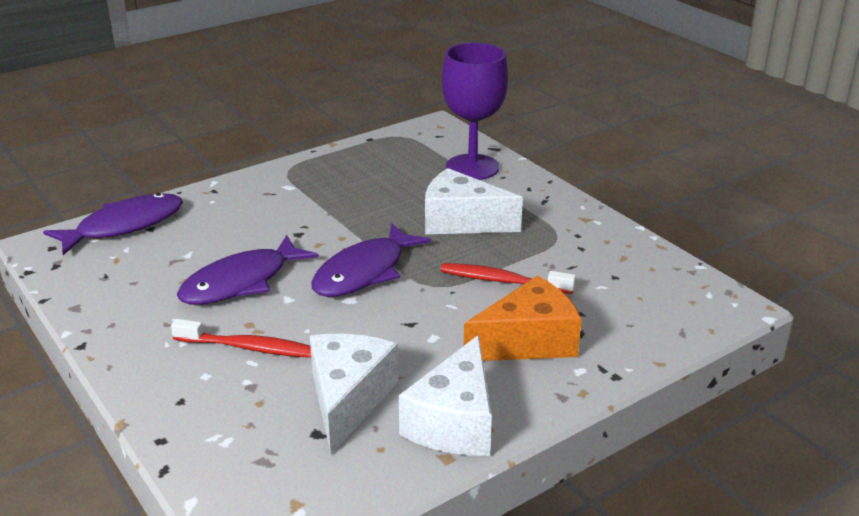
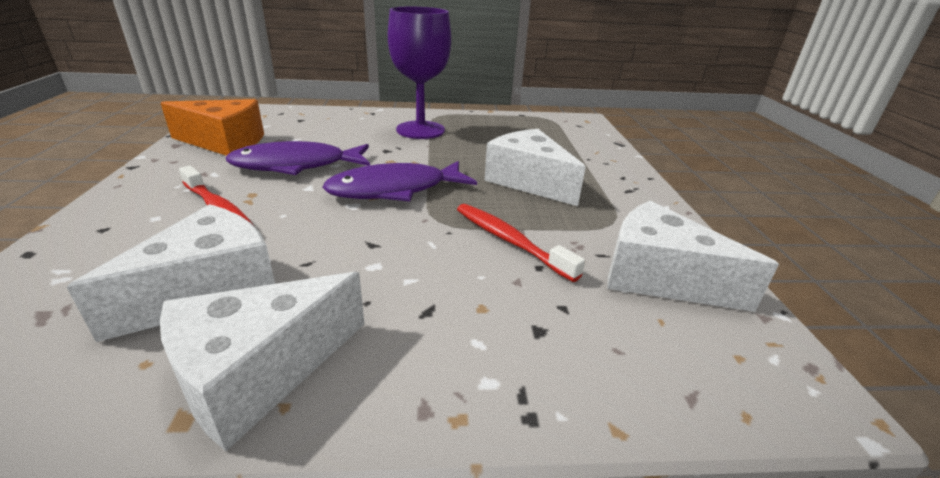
camera: 30 degrees right, 0 degrees up
(124, 226) = (287, 114): purple fish -> none
(472, 167) = (584, 150): purple goblet -> purple goblet (420, 130)
(528, 342) = (464, 314): orange cheese -> orange cheese (225, 142)
(619, 269) = (659, 277): none -> white cheese

